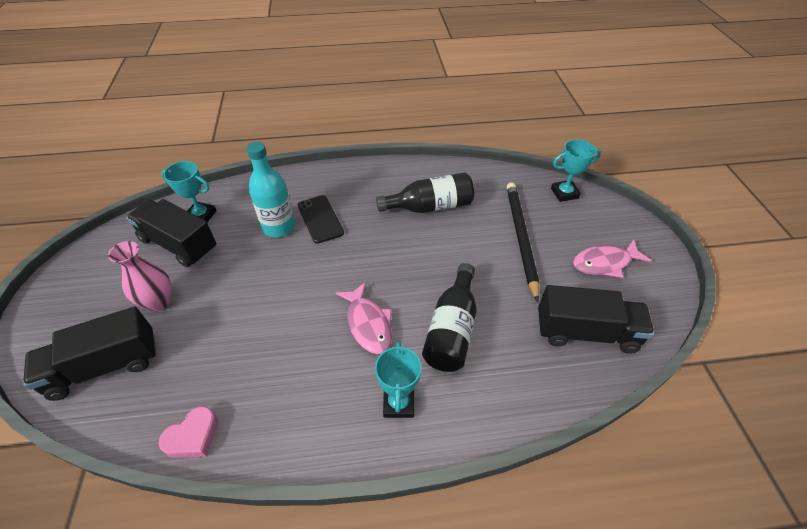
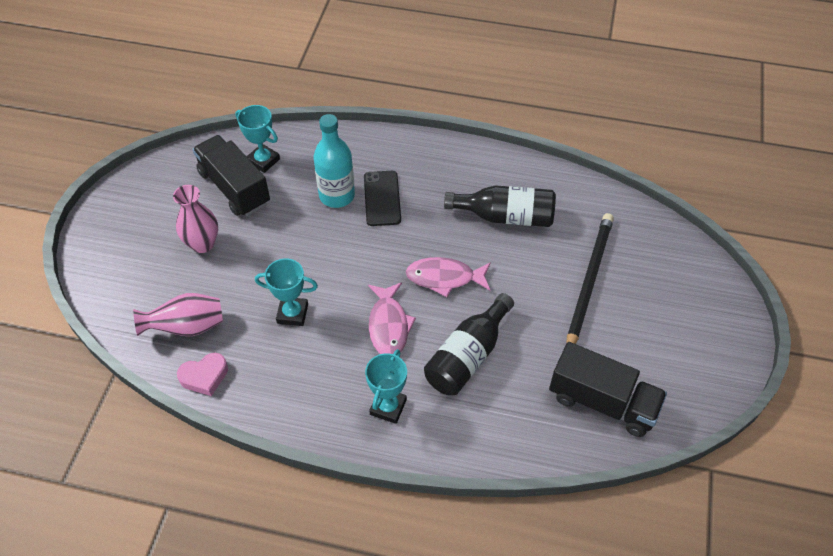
camera: 20 degrees right, 5 degrees up
(105, 366) = (145, 292): black truck -> none
(160, 389) = (187, 327): none -> pink vase
(564, 193) = (669, 243): turquoise trophy -> turquoise trophy (292, 313)
(604, 263) = (667, 337): pink fish -> pink fish (444, 278)

